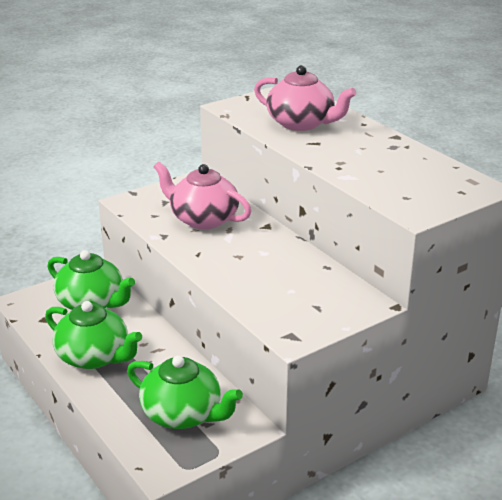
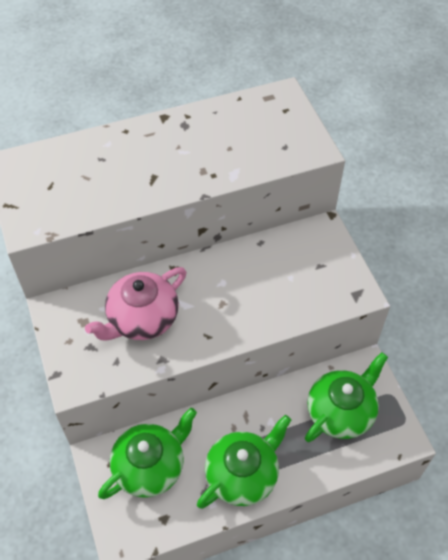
camera: 75 degrees left, 25 degrees up
(301, 123) = (104, 177): pink teapot -> none

